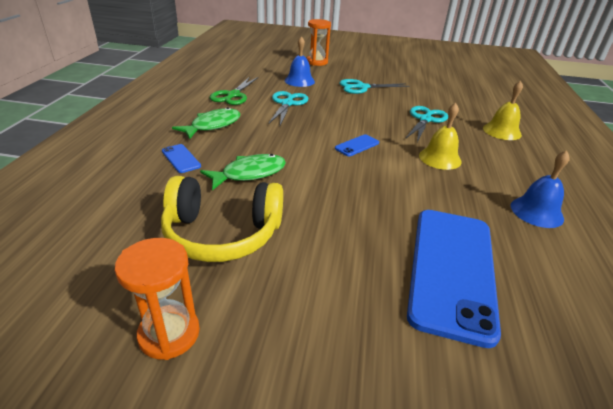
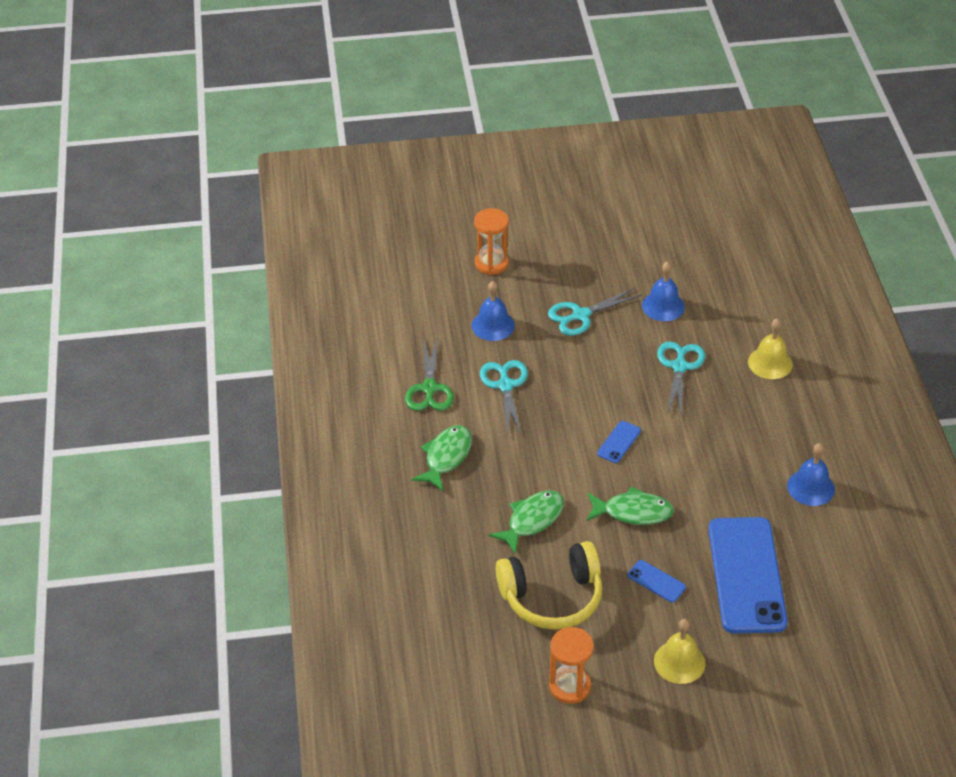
camera: 15 degrees left, 10 degrees up
(181, 158) = (452, 521): blue phone -> blue phone (656, 581)
(346, 189) = (633, 512): none -> green fish
(423, 94) = (663, 306): none -> blue bell
(440, 158) = (710, 436): yellow bell -> yellow bell (679, 662)

